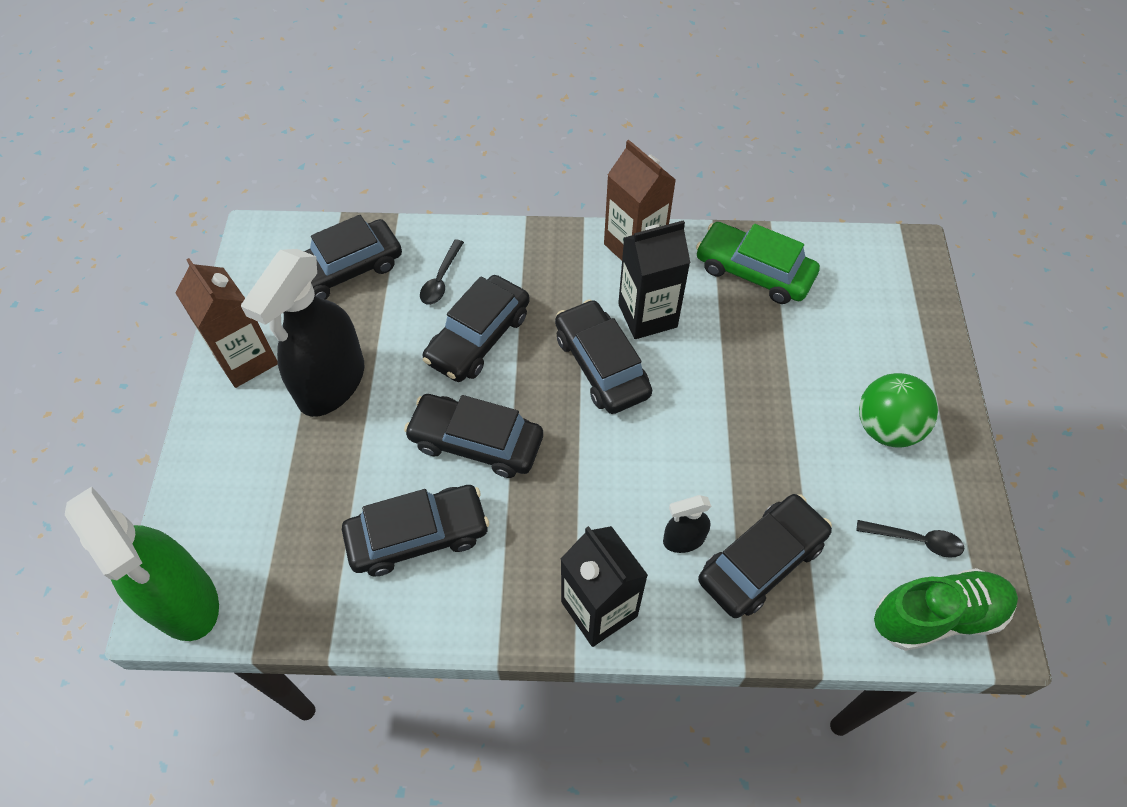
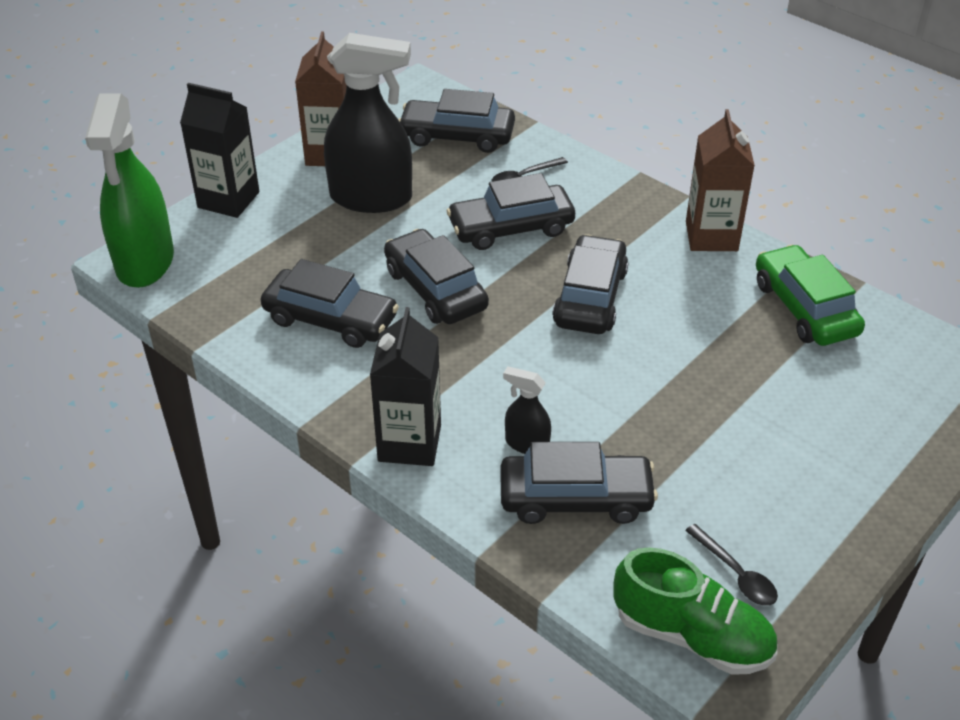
camera: 40 degrees right, 15 degrees down
(331, 384) = (371, 198): black spray bottle -> black spray bottle turned 150 degrees counterclockwise
(647, 315) = (668, 286): black carton -> black carton (228, 200)
(886, 428) = (803, 482): green ball -> none

